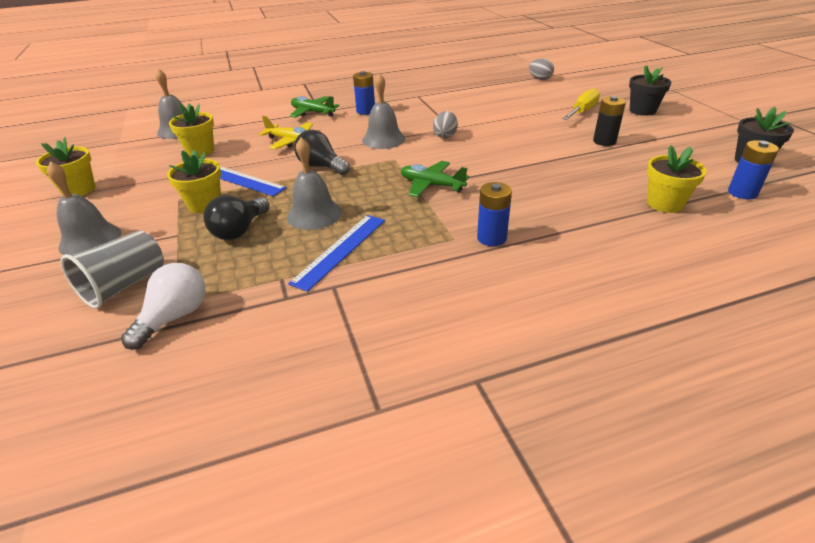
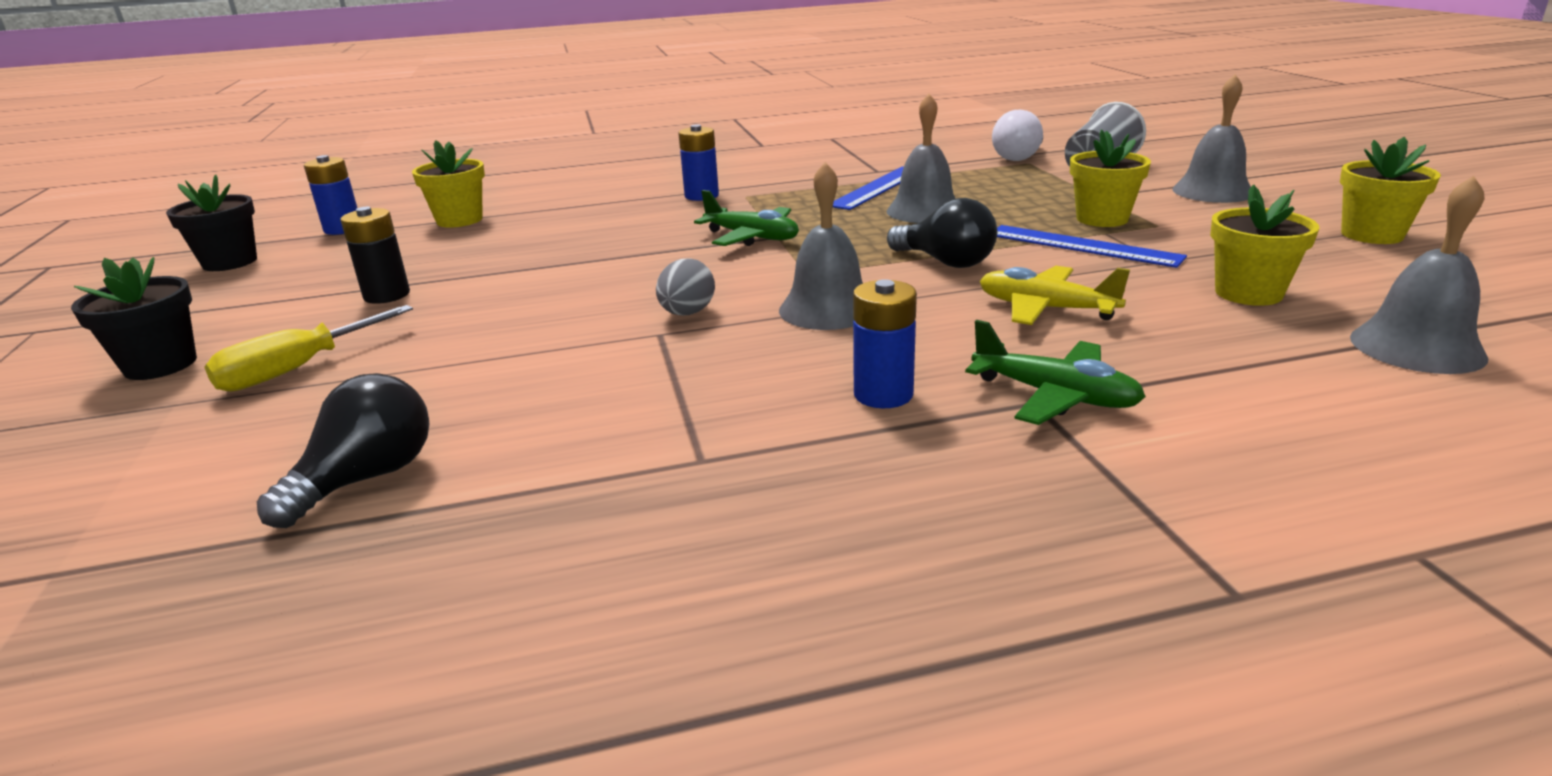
camera: 175 degrees left, 10 degrees down
(240, 230) = (1016, 199): black light bulb -> black light bulb (367, 478)
(540, 79) = (165, 539): grey egg -> none

